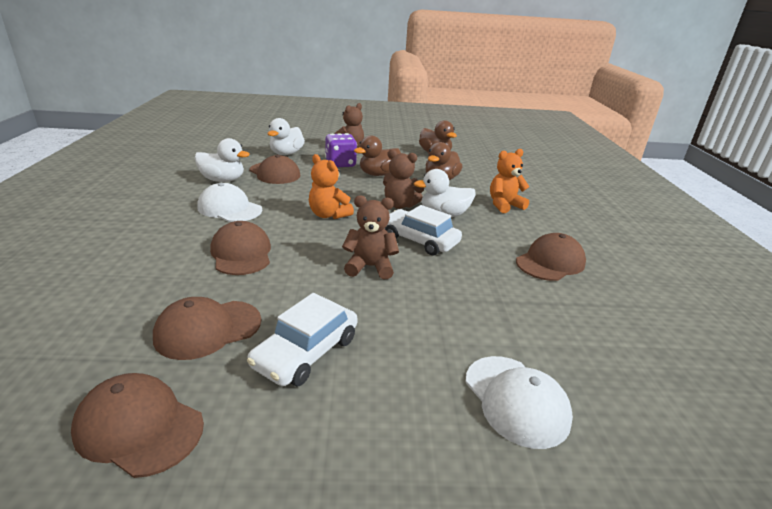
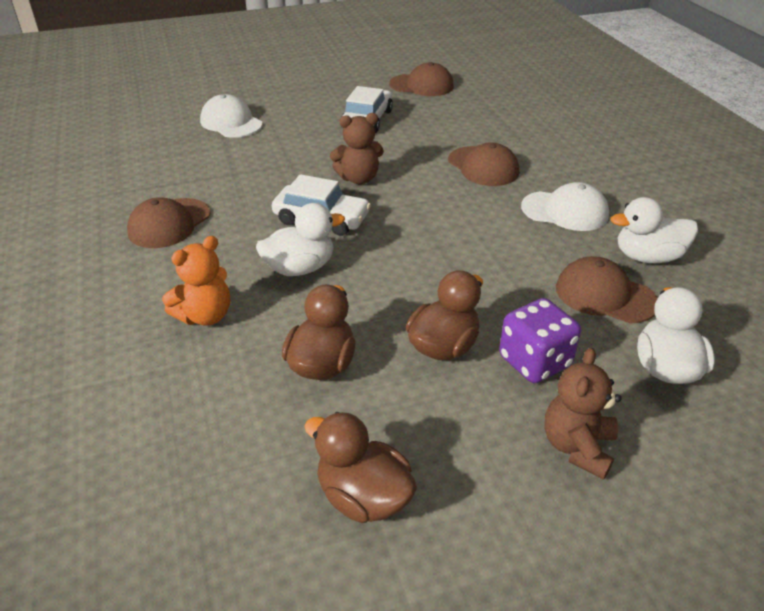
camera: 165 degrees right, 10 degrees up
(208, 329) = (439, 118): brown cap -> none
(328, 215) = (447, 230): orange teddy bear -> none
(400, 205) = (368, 272): brown teddy bear -> none

